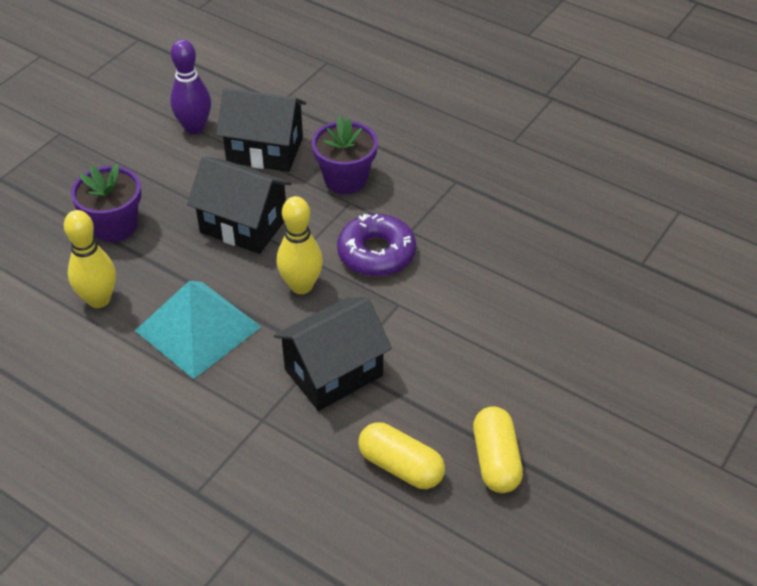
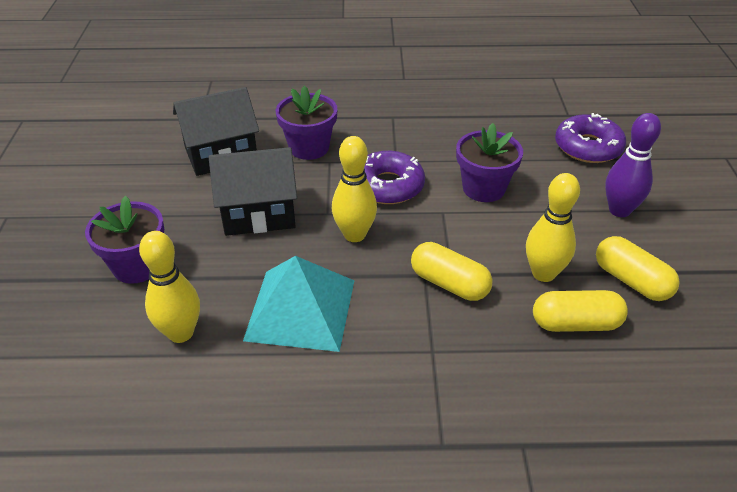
camera: 35 degrees left, 5 degrees down
(194, 128) = (141, 163): purple bowling pin -> purple bowling pin (619, 210)
(333, 372) = (449, 284): black house -> yellow capsule
(424, 409) = (543, 273): none -> yellow bowling pin
(461, 300) = (483, 188): none -> purple flower pot
(618, 310) = (588, 147): none -> purple donut

